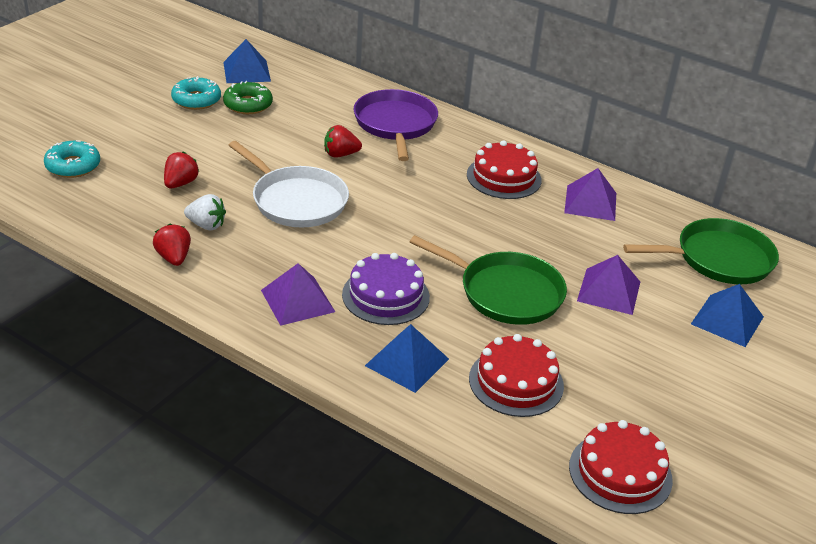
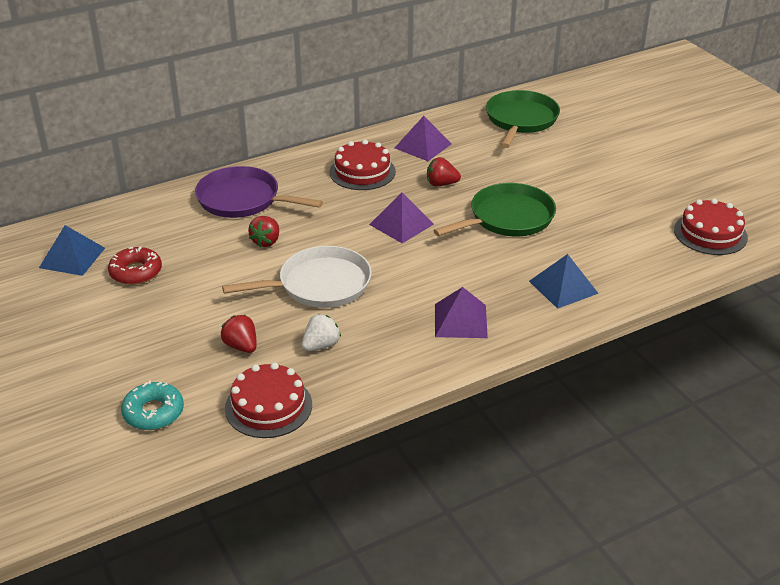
camera: 60 degrees left, 0 degrees up
(174, 258) = (358, 376): red strawberry -> red strawberry (441, 184)
(196, 100) = (97, 302): turquoise donut -> none
(248, 104) = (136, 272): green donut -> red donut
(385, 296) = (479, 274): purple cake -> none
(516, 382) = (607, 245): red cake -> red cake (268, 406)
(609, 291) = (530, 174): purple pyramid -> purple pyramid (401, 224)
(727, 320) = (585, 141): blue pyramid -> none

